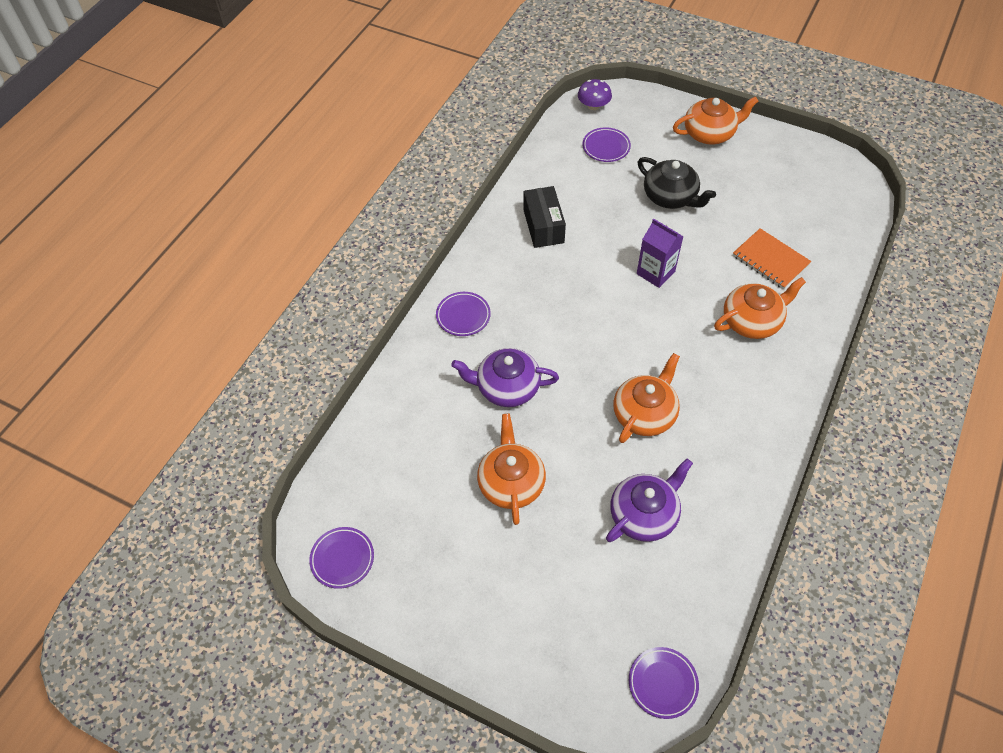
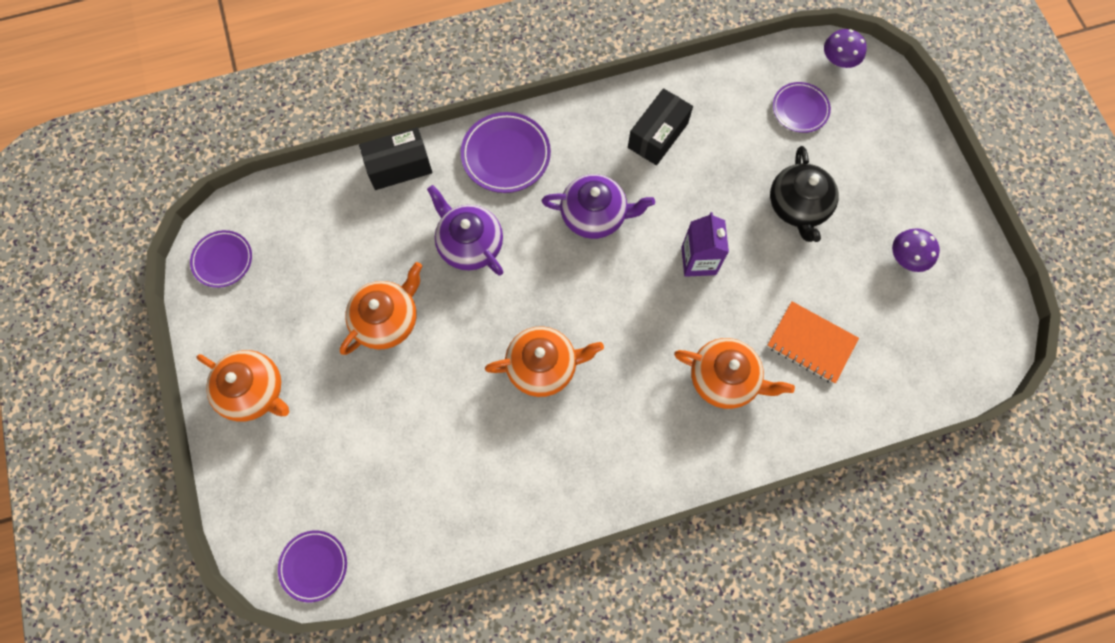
camera: 45 degrees right, 15 degrees up
(399, 384) = (399, 167): none -> black box
(463, 316) = (506, 155): purple plate -> purple plate, size x1.53
(644, 514) = (447, 440): purple teapot -> purple teapot (595, 215)
(710, 133) = (913, 178): orange teapot -> orange teapot (254, 391)
(759, 174) = (907, 257): none -> purple mushroom
(770, 260) = (811, 343): orange notebook -> orange notebook turned 60 degrees counterclockwise

